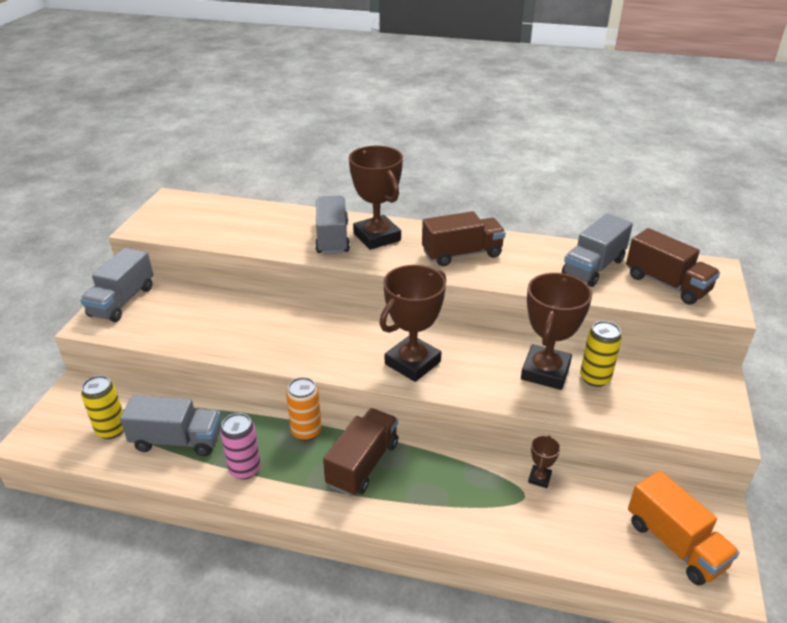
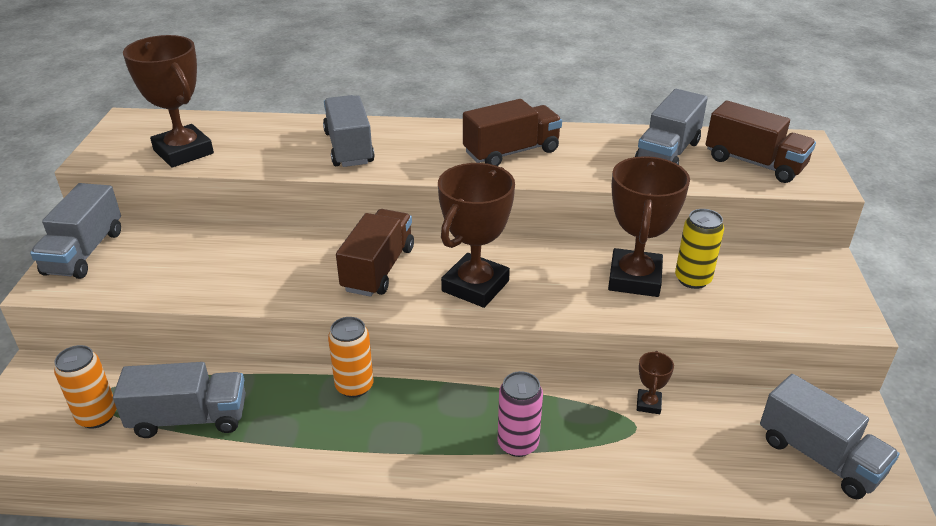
camera: 10 degrees left, 0 degrees up
(111, 430) = (97, 416): yellow can -> orange can
(245, 469) = (286, 441): pink can -> pink can (518, 444)
(363, 464) = (434, 415): brown truck -> brown truck (378, 269)
(377, 237) = (403, 142): brown trophy -> brown trophy (183, 152)
(675, 543) = (819, 456): orange truck -> grey truck

